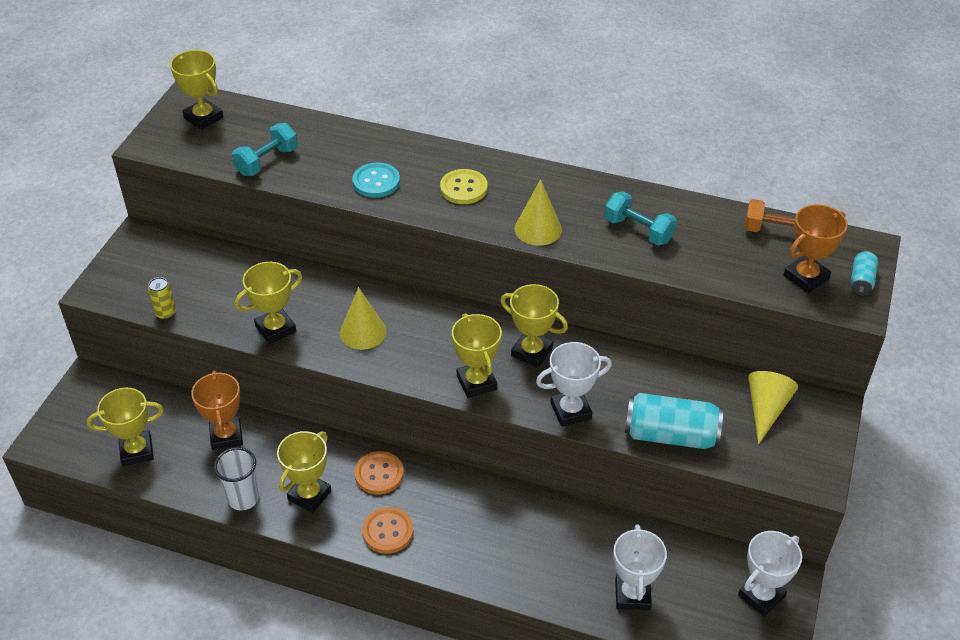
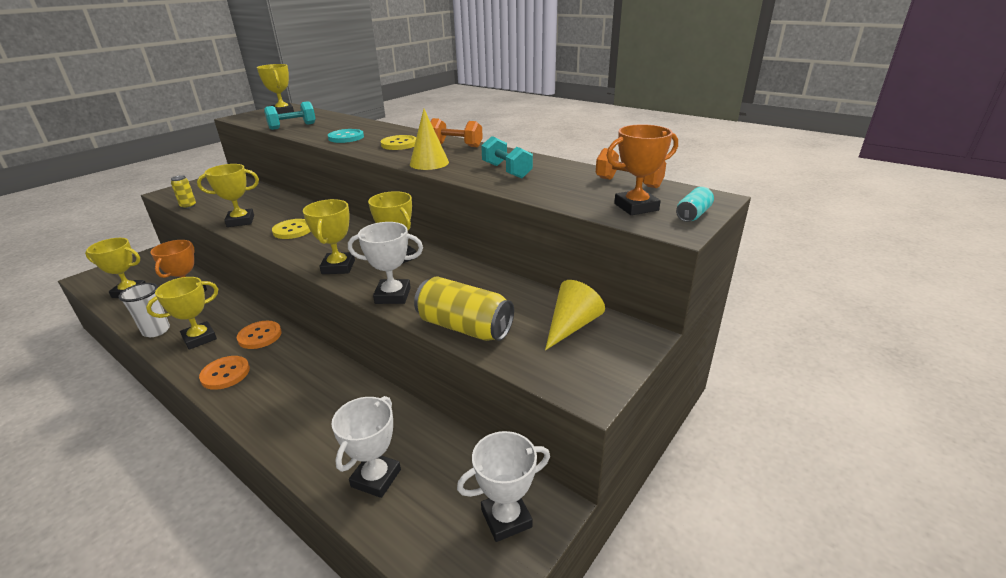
camera: 20 degrees right, 15 degrees down
(363, 332) = (292, 230): yellow cone -> yellow button
(537, 179) = (455, 145): none -> orange dumbbell
(670, 435) = (464, 327): turquoise can -> yellow can

